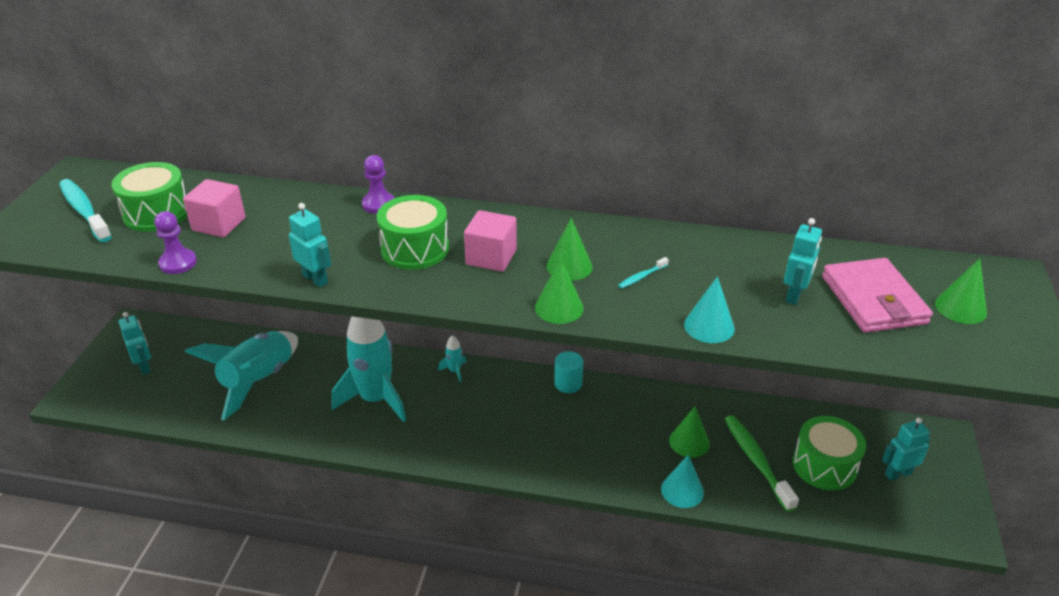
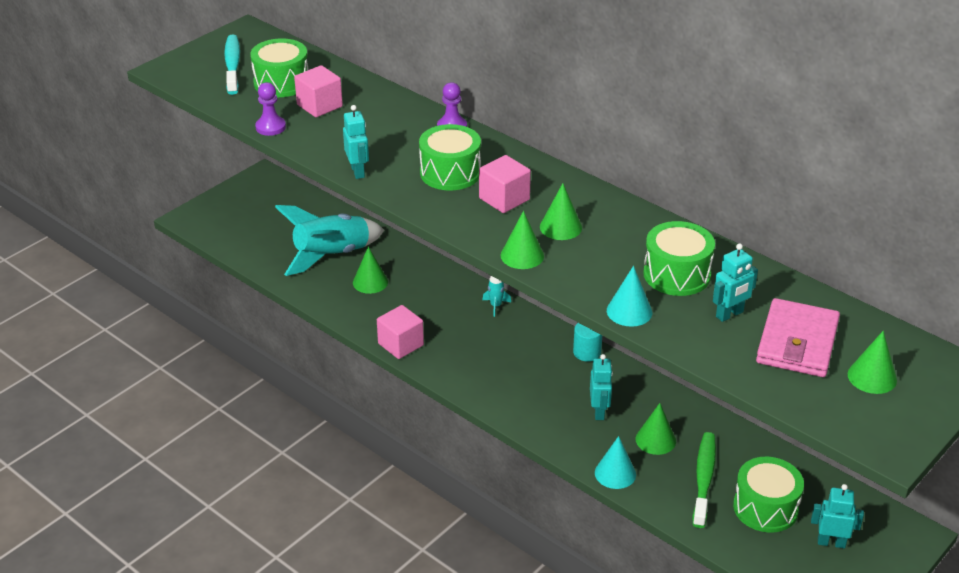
camera: 30 degrees right, 0 degrees up
(144, 366) = (254, 213): turquoise robot -> turquoise robot (599, 411)
(316, 393) = (370, 282): none -> green cone
(376, 399) = (414, 304): turquoise rocket -> none
(391, 446) = (401, 344): none -> pink cube
(641, 277) = (612, 255): turquoise toothbrush -> none
(714, 274) = (677, 274): none -> green drum

